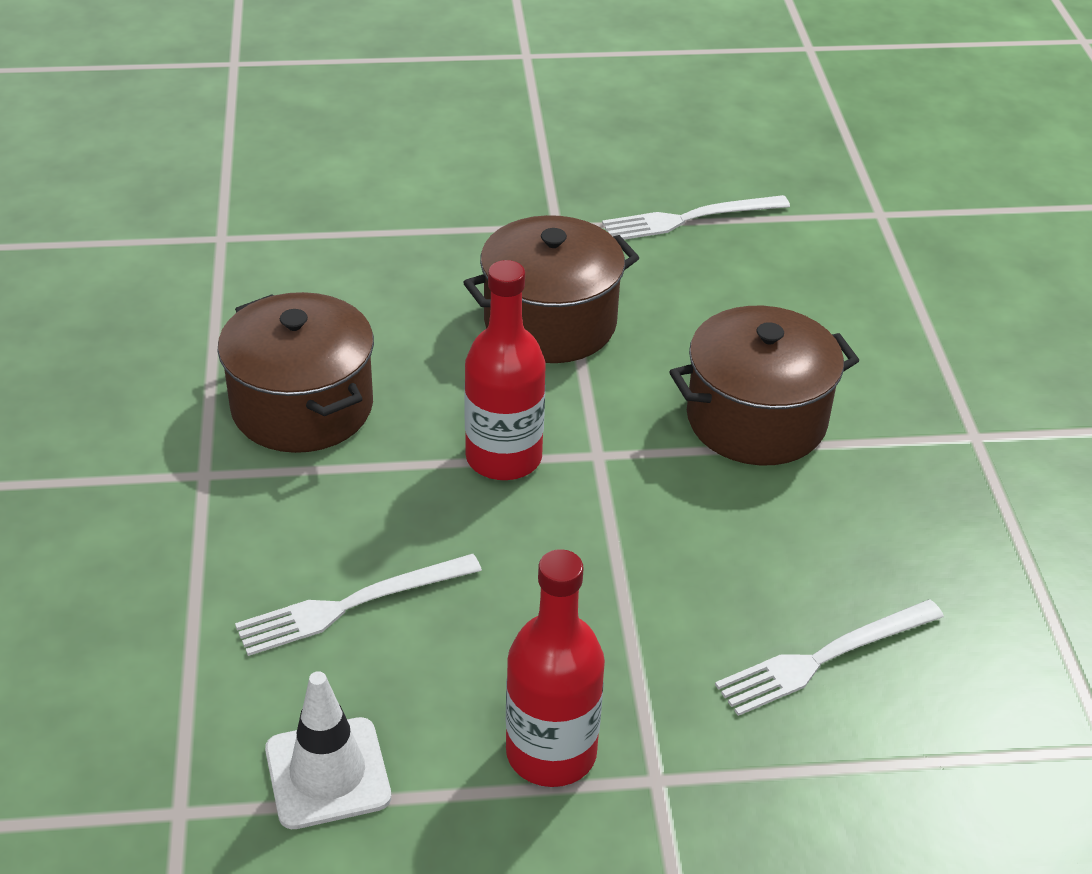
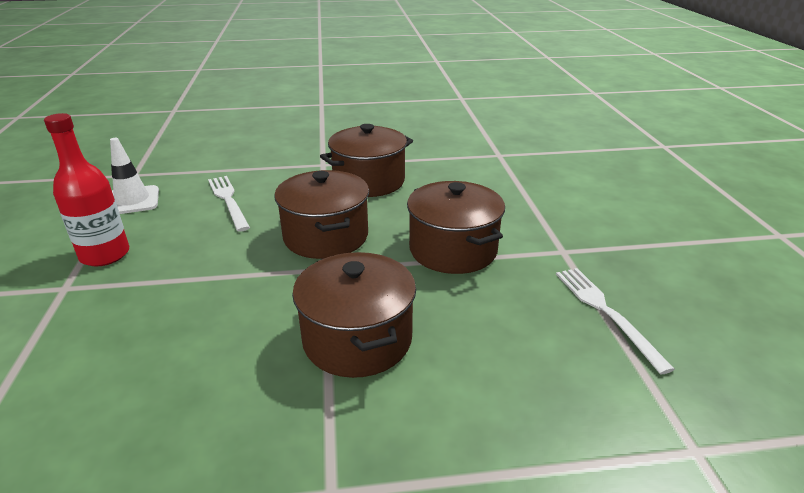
camera: 90 degrees right, 10 degrees down
(503, 457) = (326, 236): red bottle -> brown pot
(824, 658) = (110, 361): white fork -> none

